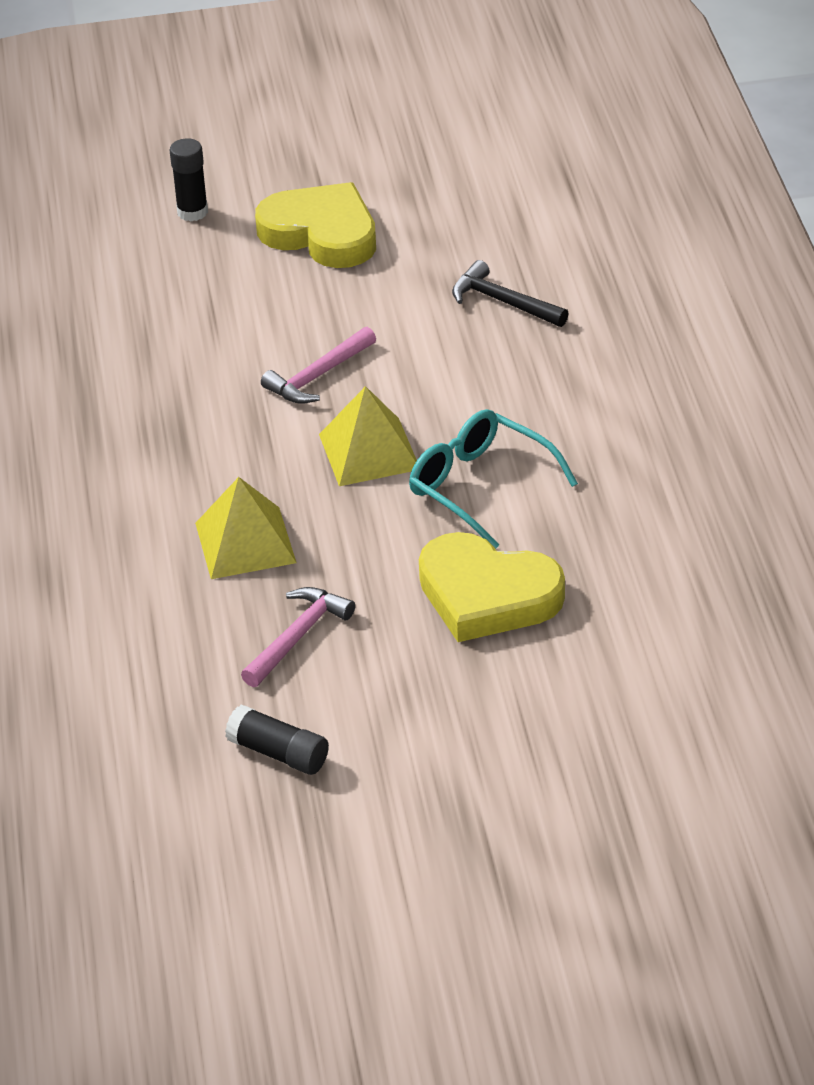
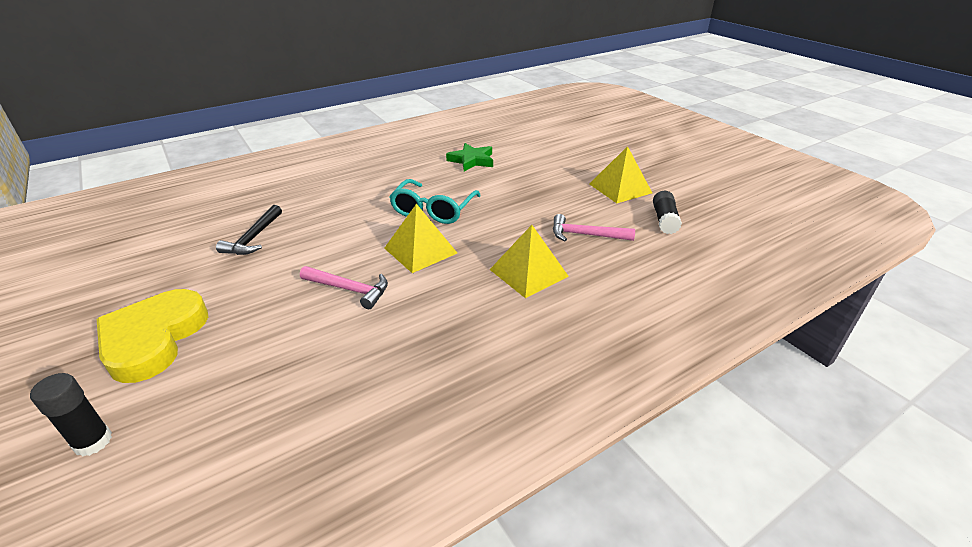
camera: 115 degrees left, 5 degrees down
(420, 746) = (620, 188): none -> yellow pyramid
(487, 595) = (512, 192): yellow heart -> none
(652, 577) = (472, 160): none -> green star

